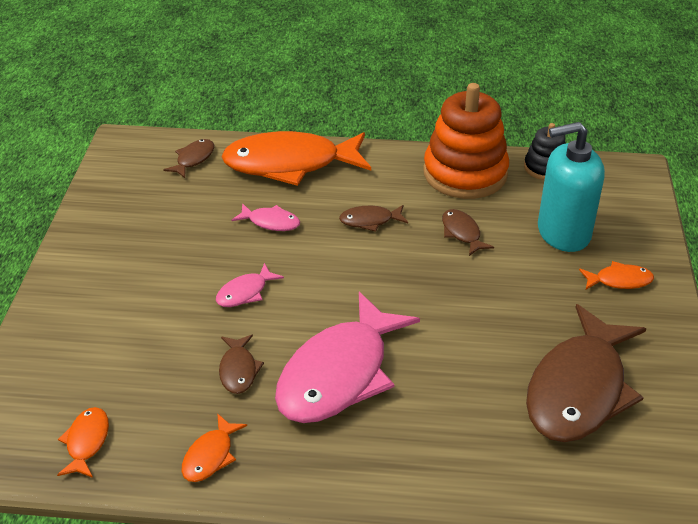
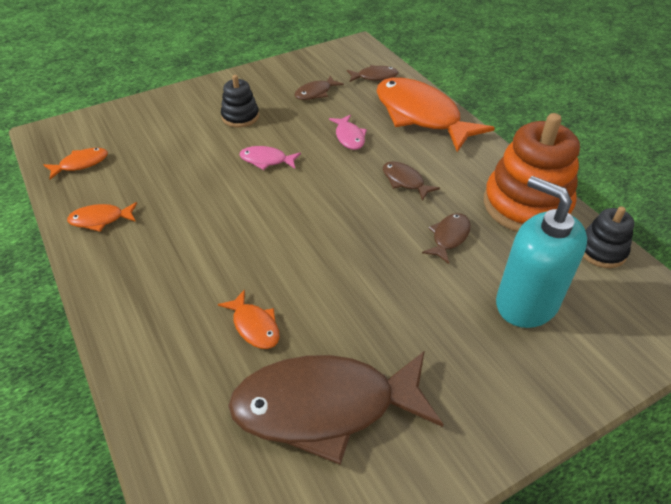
camera: 55 degrees right, 5 degrees up
(148, 280) = (240, 117): none -> black stacking toy
(238, 370) = (189, 193): brown fish -> brown fish (315, 93)
(339, 374) = (223, 243): pink fish -> none
(619, 280) = (505, 376): orange fish -> orange fish (254, 326)

